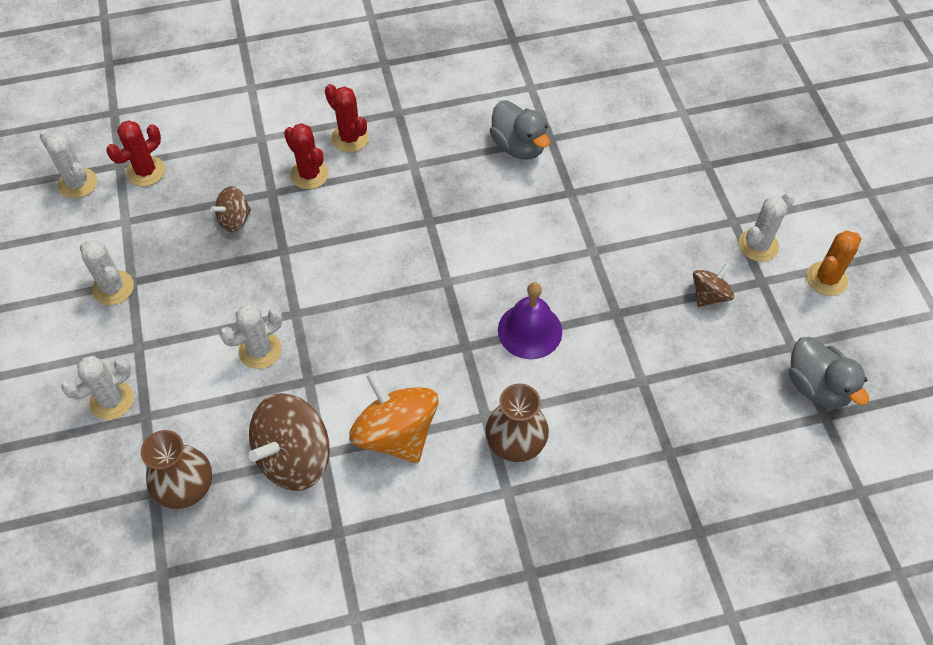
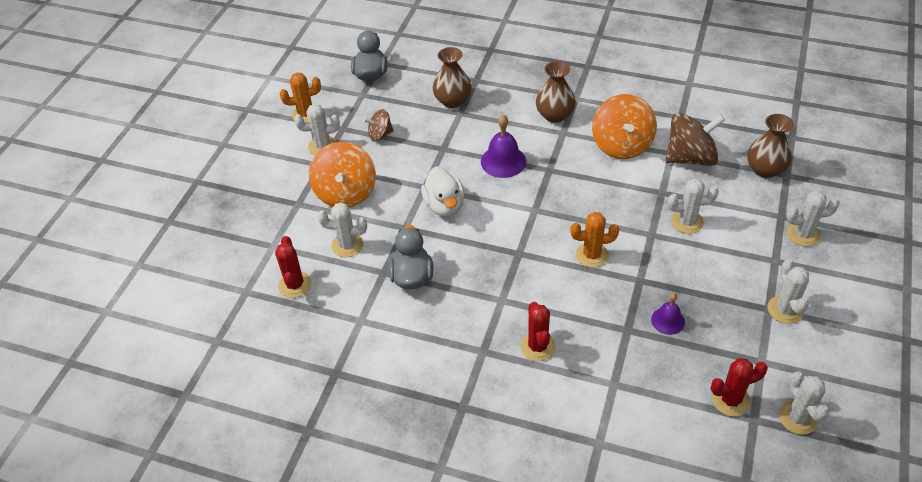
camera: 145 degrees left, 10 degrees down
(234, 220) = (668, 320): brown spinning top -> purple bell
(309, 174) = (589, 330): red cactus -> red cactus (295, 285)
(349, 255) = (592, 255): none -> orange cactus
(551, 237) = (444, 206): none -> white duck
(611, 147) = (347, 245): none -> white cactus
(669, 397) = (452, 100): none -> brown vase
(671, 201) = (345, 193): none -> orange spinning top

